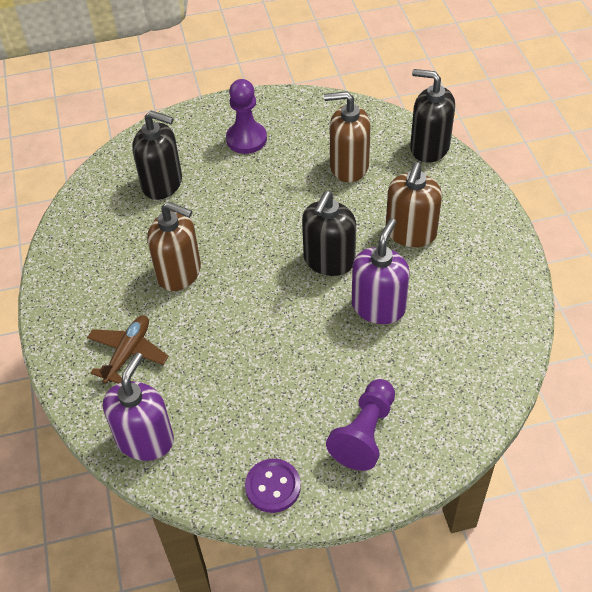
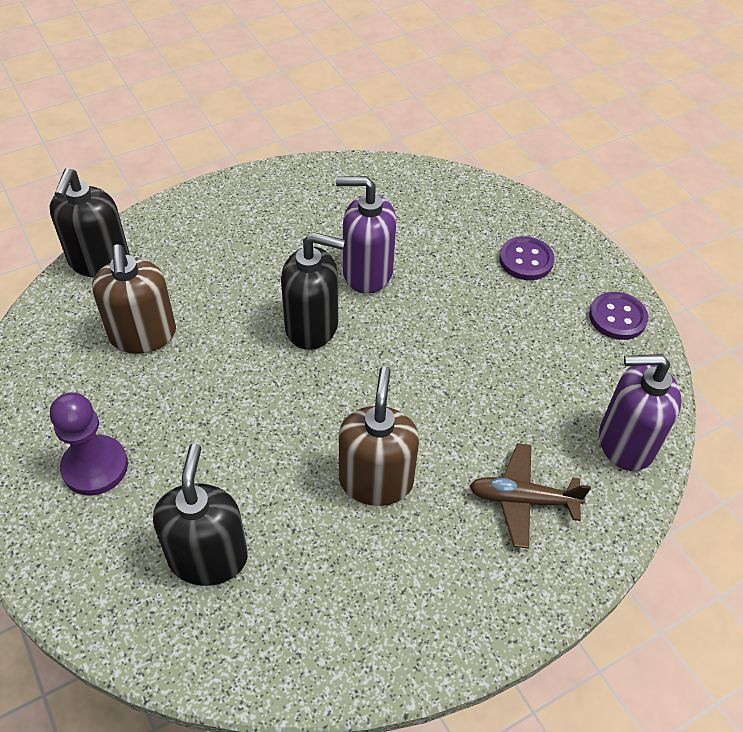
camera: 110 degrees left, 0 degrees up
(364, 433) = (526, 260): purple pawn -> purple button
(410, 233) = (250, 260): brown soap dispenser -> none

